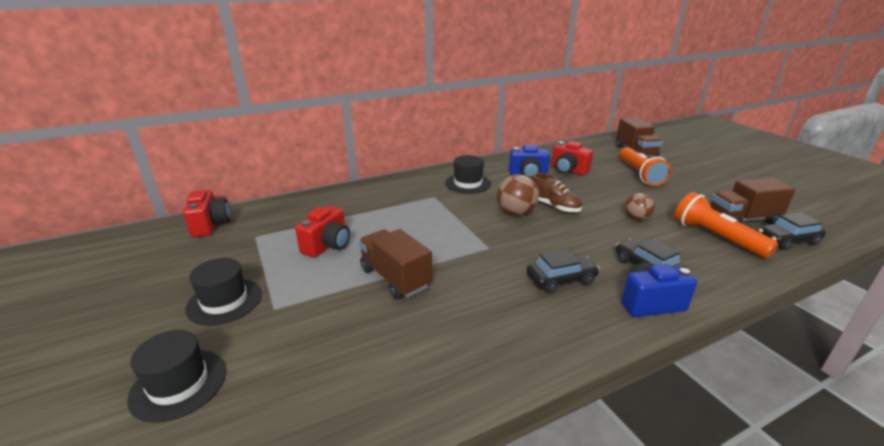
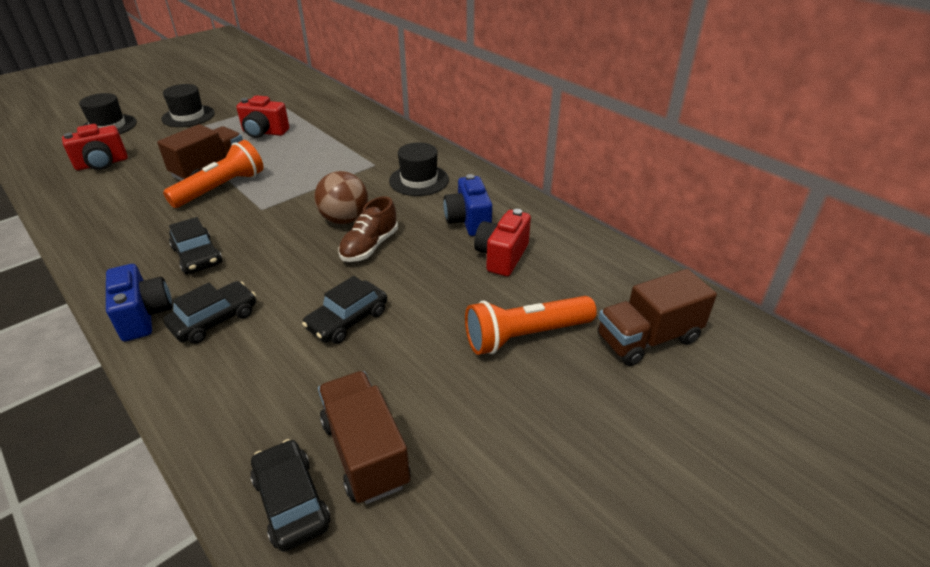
camera: 75 degrees right, 10 degrees up
(210, 225) = (295, 84): red camera -> red camera (102, 164)
(636, 218) = (347, 320): brown ball -> black car
(715, 237) = (297, 401): orange flashlight -> orange flashlight (221, 188)

